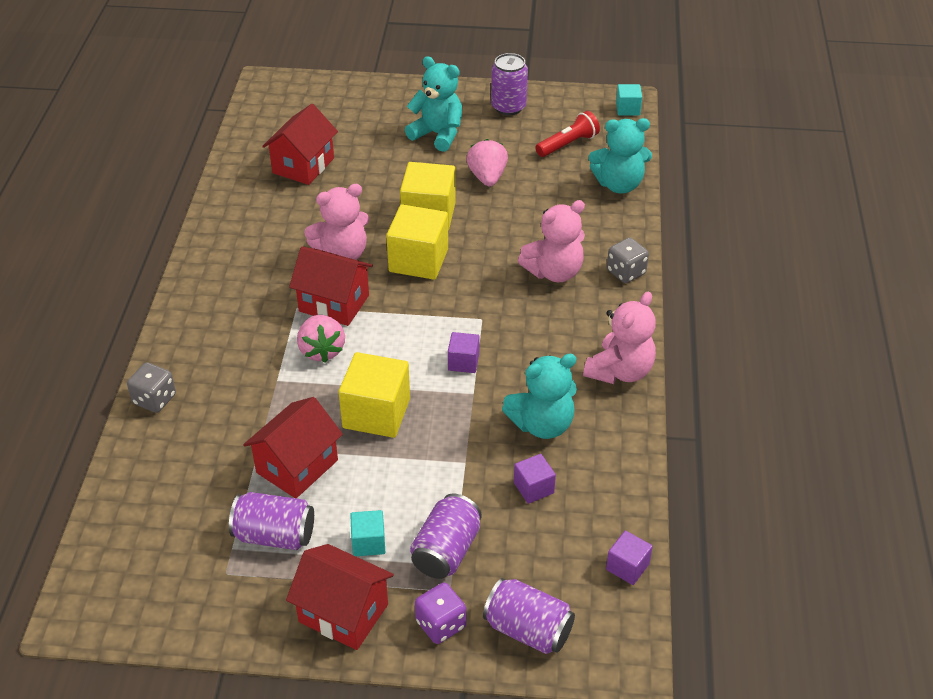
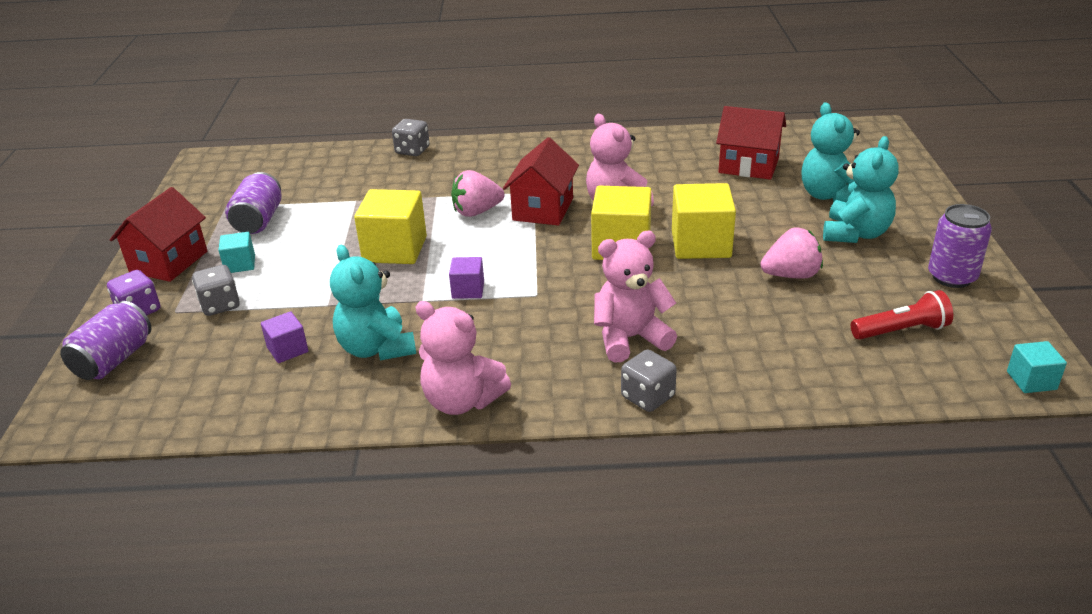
camera: 85 degrees right, 10 degrees down
(297, 466) = (333, 220): red house -> none
(446, 551) = (220, 305): purple can -> grey dice
(554, 272) = (630, 338): pink teddy bear -> pink teddy bear turned 105 degrees clockwise
(568, 144) = (901, 331): red flashlight -> red flashlight turned 60 degrees counterclockwise
(619, 184) = (835, 381): turquoise teddy bear -> turquoise teddy bear (829, 196)
(627, 567) = (167, 421): purple cube -> none

